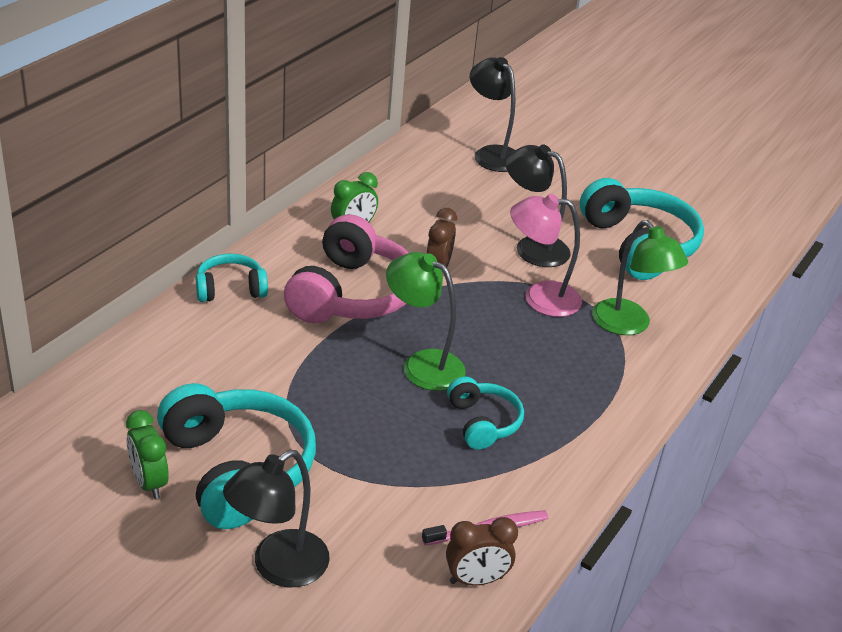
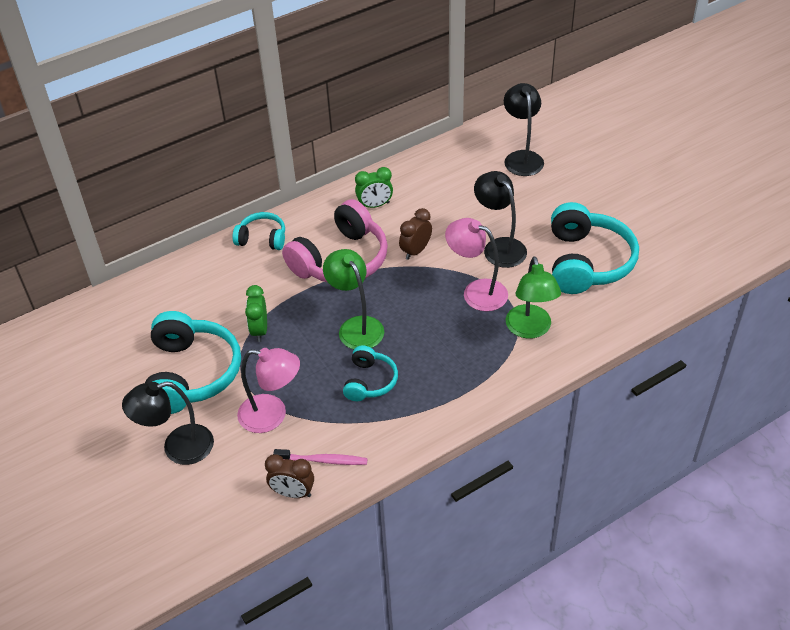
camera: 30 degrees right, 10 degrees up
(149, 483) = (135, 369): green clock -> green clock (259, 330)
(384, 493) = (272, 415): none -> pink lamp

